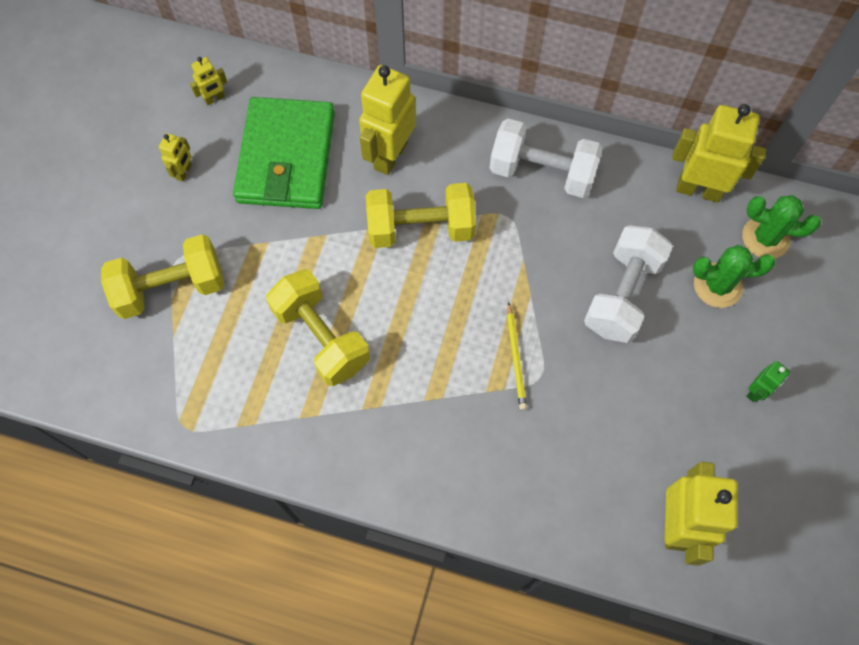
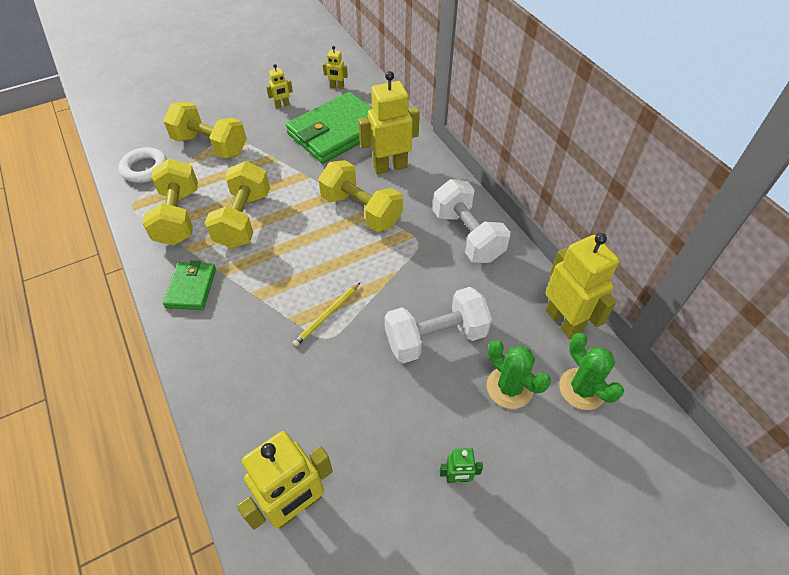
camera: 45 degrees right, 15 degrees down
(137, 377) = (145, 169): none -> white ring
(252, 394) = (178, 217): none -> yellow dumbbell
(365, 447) = (191, 288): none -> green wallet

